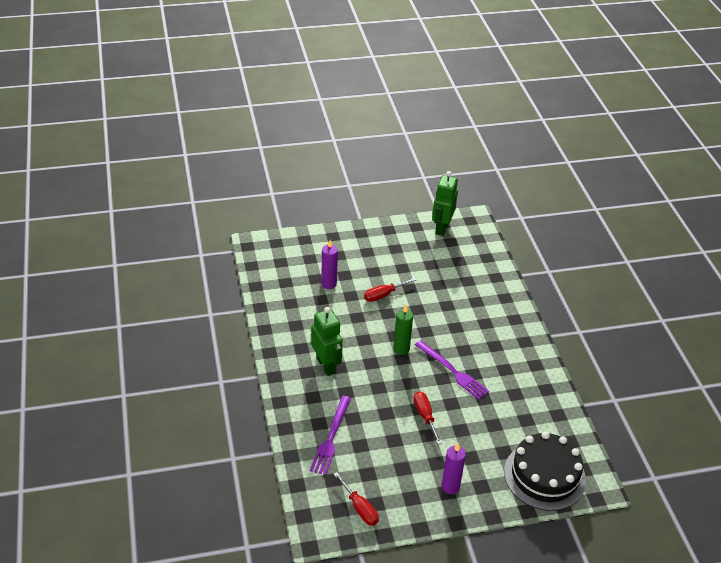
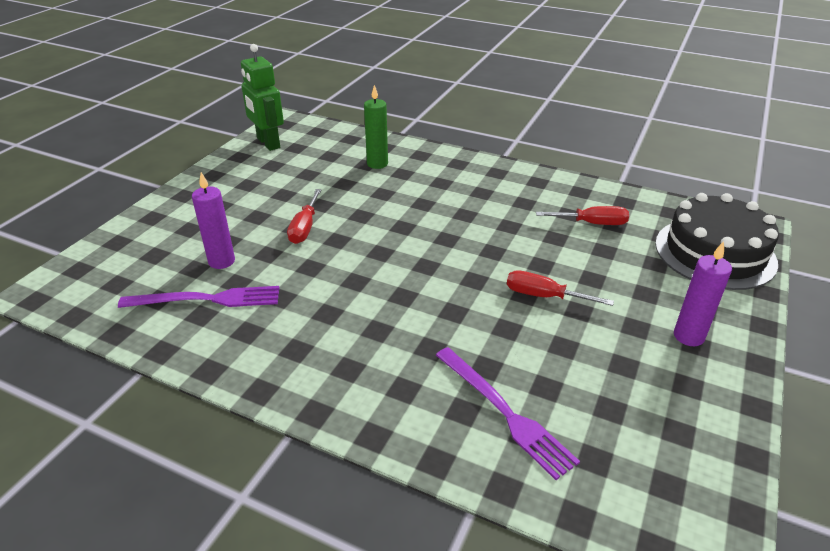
camera: 50 degrees left, 5 degrees down
(326, 365) = (359, 341): green robot -> none
(359, 508) = (678, 457): red screwdriver -> red screwdriver (592, 223)
(401, 349) = (409, 259): green candle -> green candle (377, 164)
(453, 371) = (490, 238): purple fork -> purple fork (207, 299)

